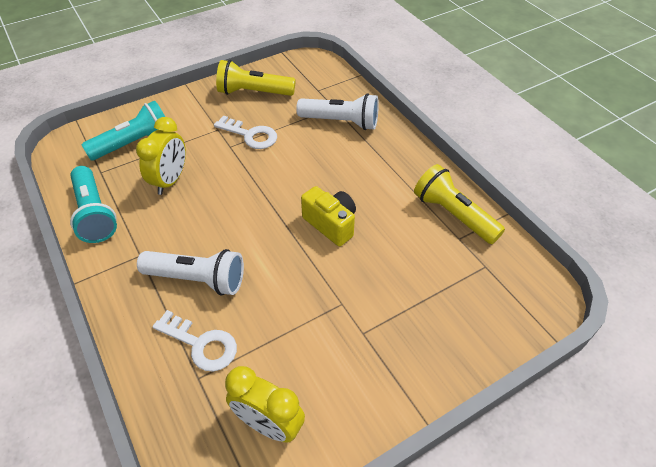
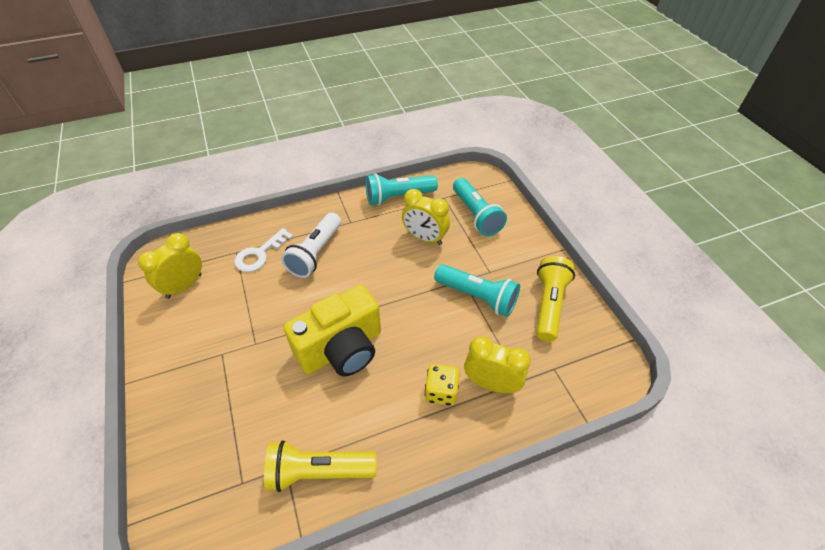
camera: 100 degrees right, 0 degrees up
(250, 135) = (477, 297): white key -> turquoise flashlight
(331, 224) = (341, 349): yellow camera -> yellow camera, size x1.64
(341, 122) = (491, 383): white flashlight -> yellow clock
(357, 150) = (441, 392): none -> yellow dice
(453, 215) = (318, 471): yellow flashlight -> yellow flashlight turned 150 degrees counterclockwise

